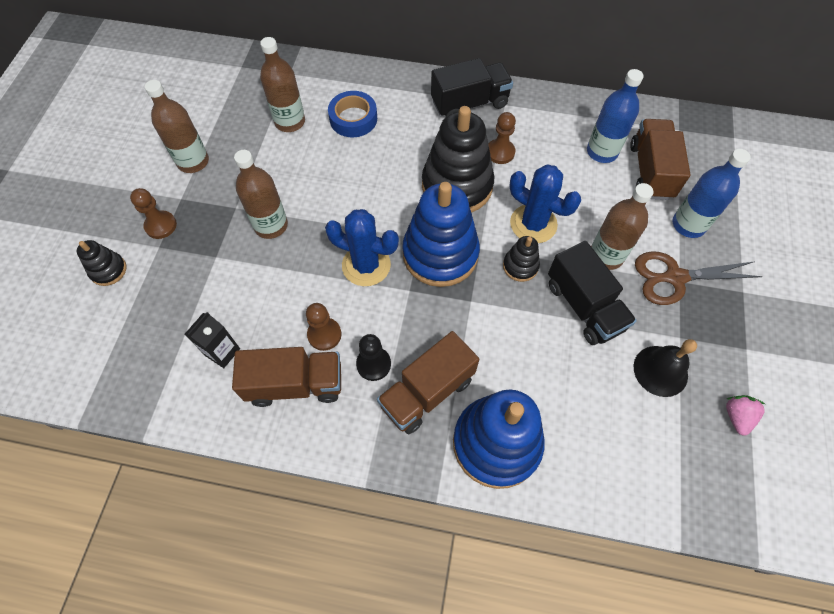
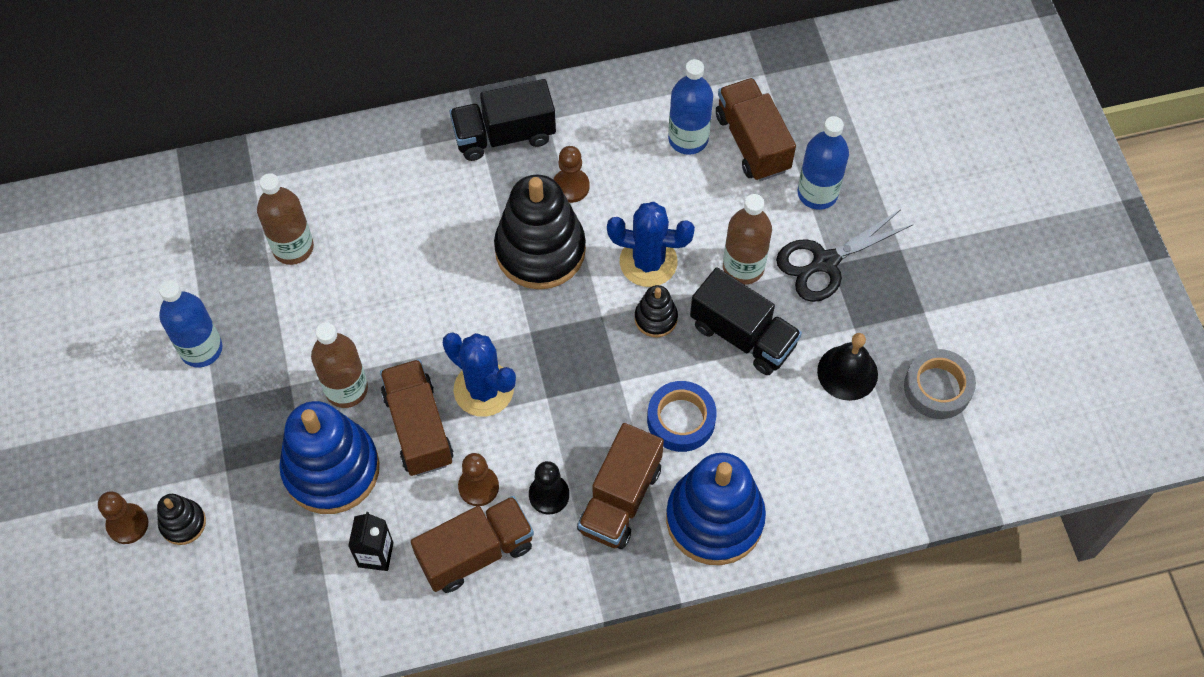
camera: 25 degrees left, 0 degrees up
(161, 225) = (212, 444): brown pawn -> brown pawn (127, 524)
(193, 162) = (201, 349): brown bottle -> blue bottle
(305, 273) = (418, 428): none -> brown truck
(353, 119) = (371, 212): blue tape -> blue tape (681, 420)
(366, 265) = (483, 389): blue cactus -> blue cactus turned 45 degrees clockwise
(440, 254) = (561, 341): blue stacking toy -> blue stacking toy (331, 469)
(469, 104) = (504, 135): black truck -> black truck turned 150 degrees counterclockwise
(675, 277) = (825, 262): brown scissors -> black scissors
(736, 416) = (937, 388): pink strawberry -> grey tape

